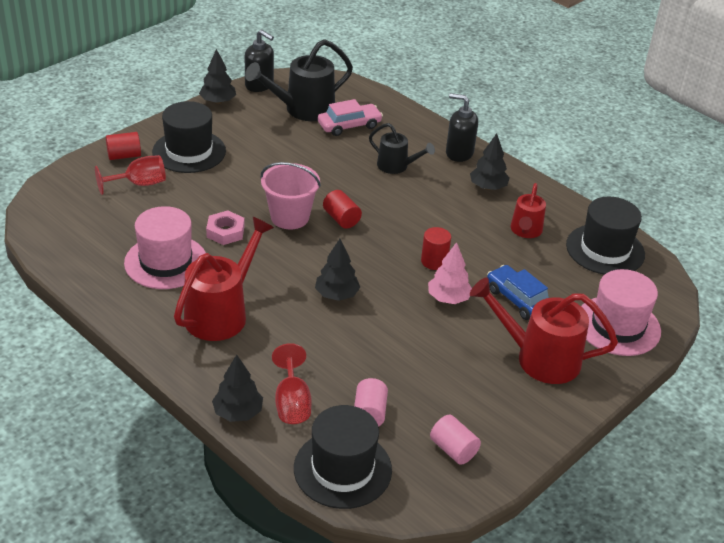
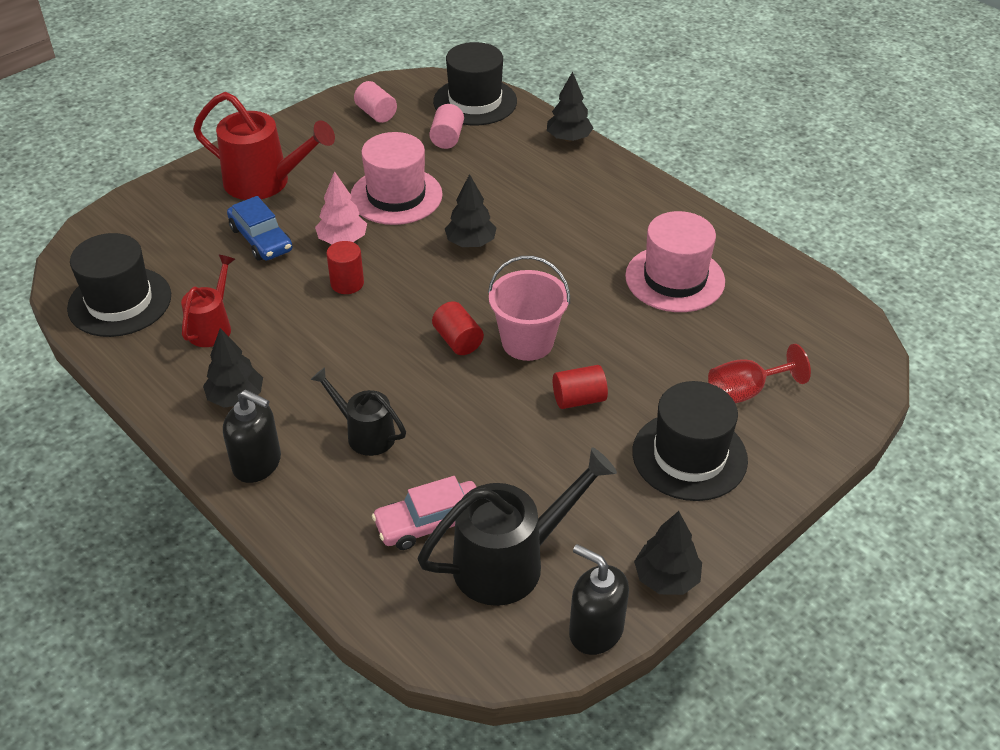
camera: 175 degrees left, 5 degrees up
(124, 156) = (786, 445): red cylinder -> red cylinder (579, 399)
(222, 312) = (598, 223): red watering can -> none
(225, 232) = (610, 319): pink nut -> none
(292, 402) = (519, 146): red goblet -> none
(618, 326) = (162, 213): pink hat -> pink hat (396, 196)

